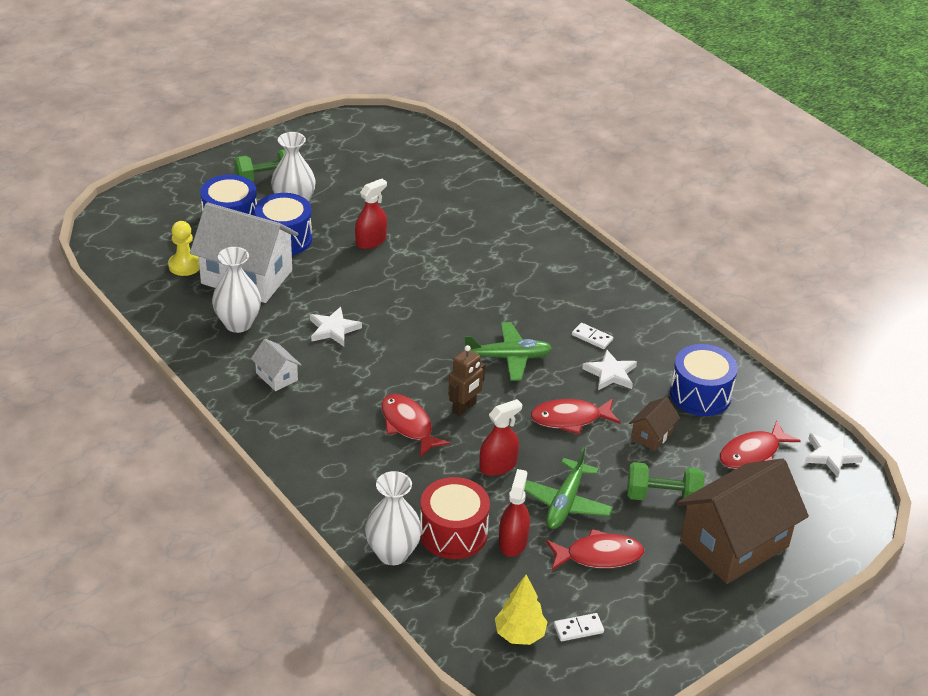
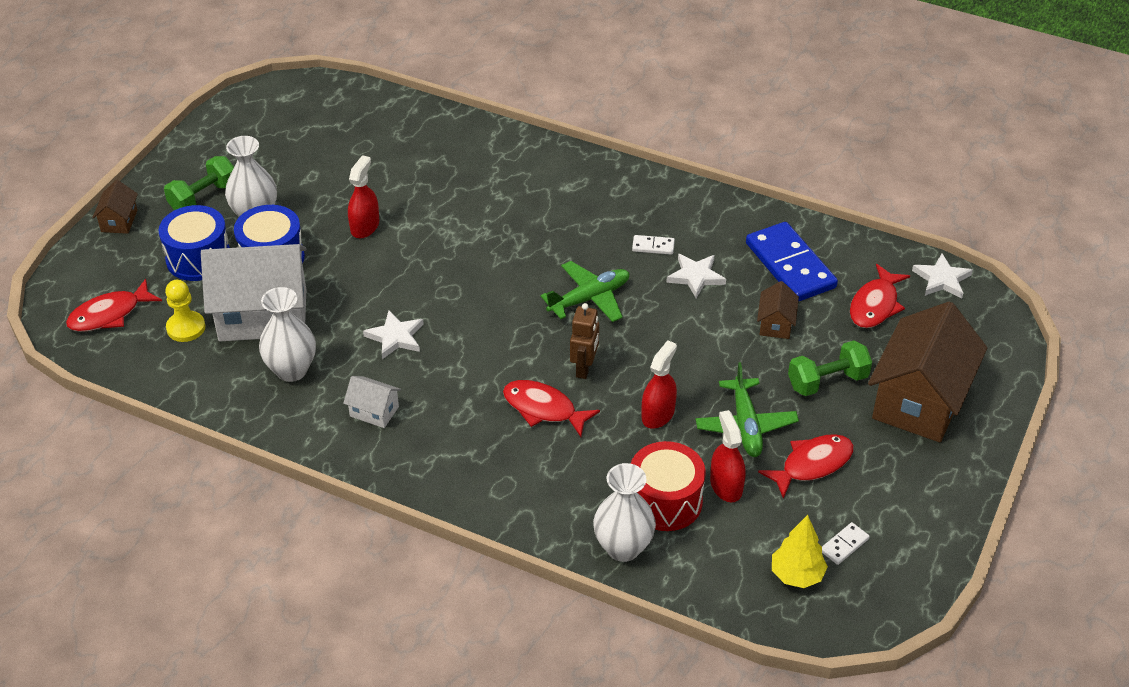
camera: 25 degrees left, 5 degrees up
(193, 174) = (119, 221): none -> brown house
(570, 419) = (691, 338): red fish -> red fish (109, 314)
(700, 394) = (790, 265): blue drum -> blue domino

